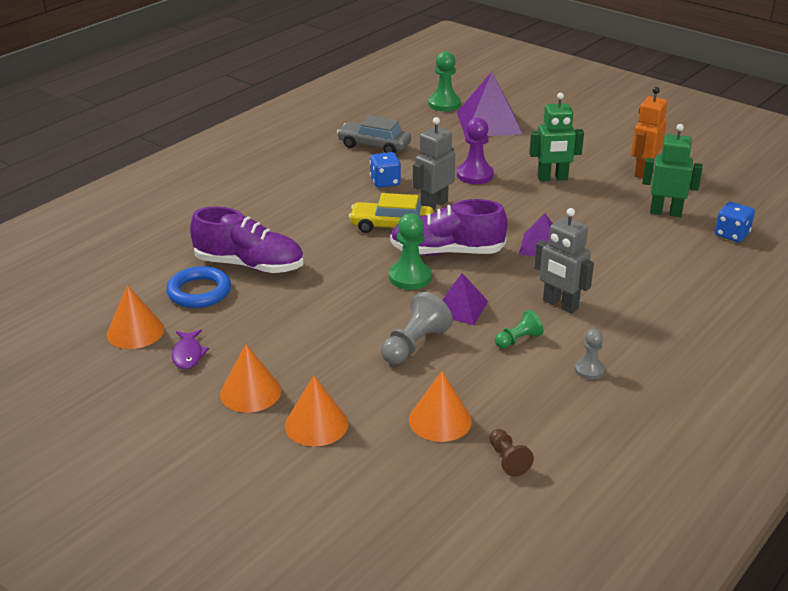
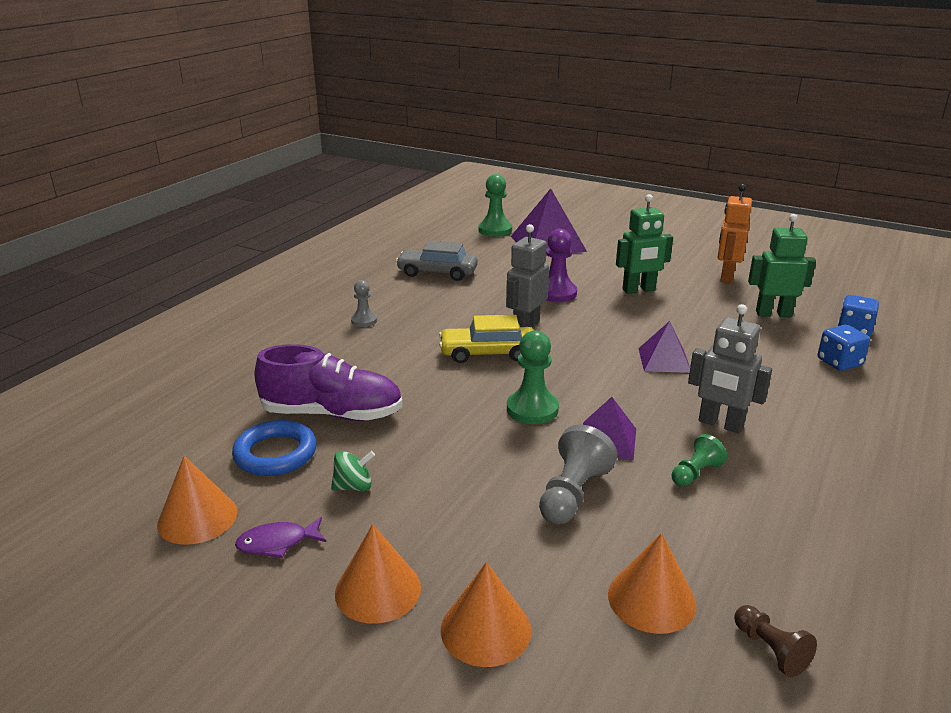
camera: 10 degrees left, 5 degrees down
(188, 354) = (277, 543): purple fish -> purple fish turned 90 degrees clockwise
(251, 322) = (353, 486): none -> green spinning top
(385, 182) = (462, 307): blue dice -> blue dice (839, 362)
(447, 252) = (562, 376): purple shoe -> none
(589, 370) = (800, 503): grey pawn -> grey pawn (364, 321)

